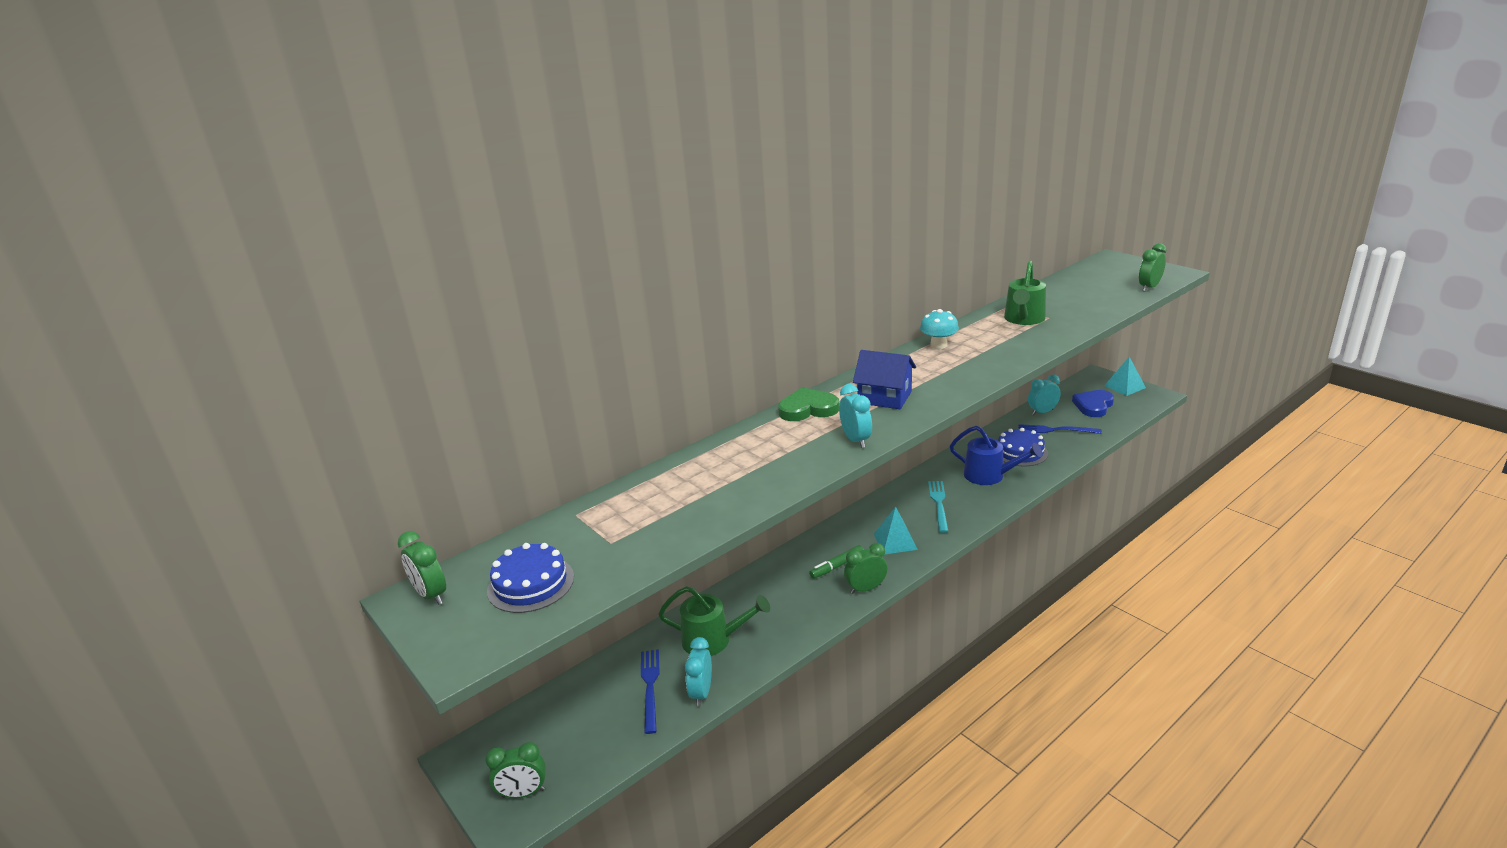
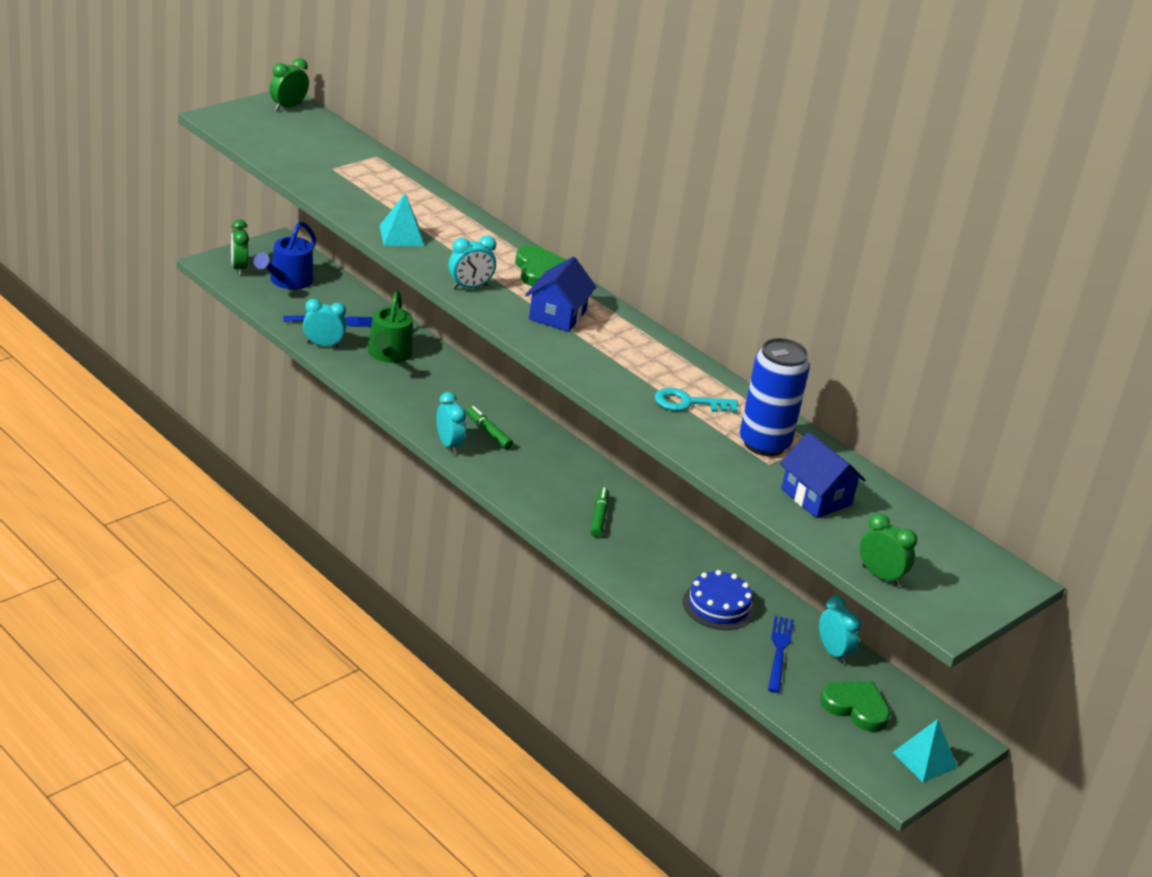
camera: 80 degrees right, 5 degrees up
(531, 584) = (289, 139): blue cake -> none
(866, 589) = (448, 445): green clock -> turquoise clock
(895, 541) = (528, 475): turquoise pyramid -> turquoise pyramid (401, 235)
(938, 345) = (688, 369): turquoise mushroom -> none
(939, 504) = (599, 517): turquoise fork -> green marker
(989, 344) = (688, 403): none -> turquoise key
(990, 475) = (660, 568): blue watering can -> blue watering can (287, 281)
(1024, 319) = (764, 444): green watering can -> blue can
(1077, 304) = (816, 497): none -> blue house
(1093, 406) = (856, 708): blue heart -> green heart

